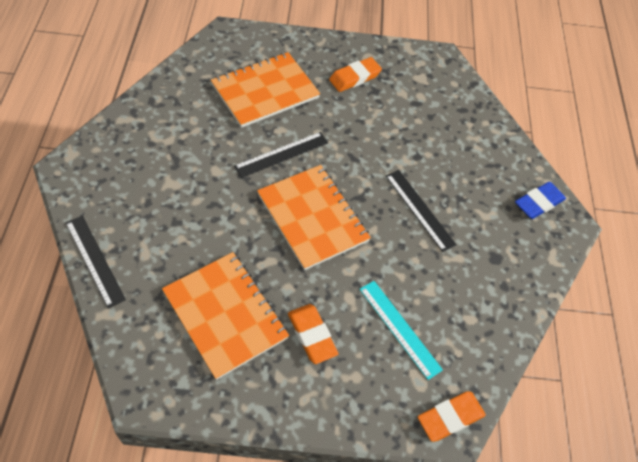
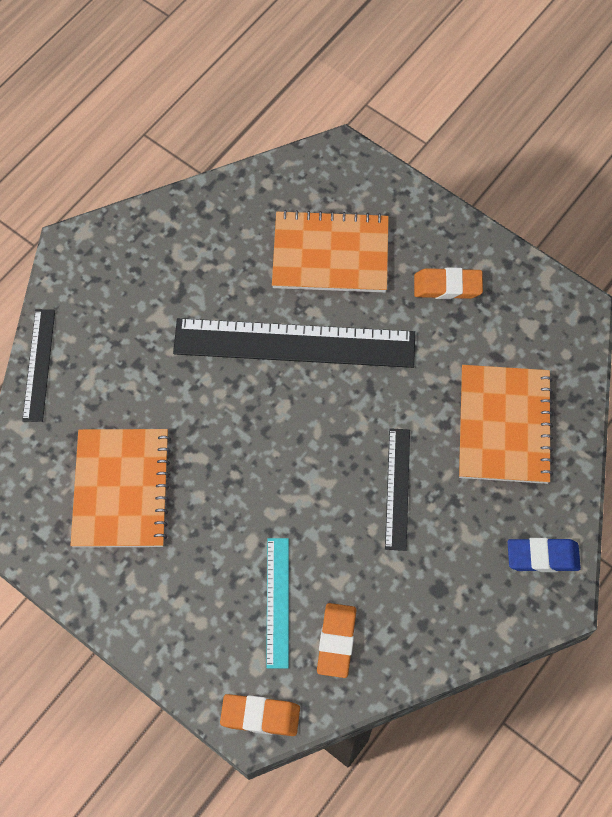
camera: 40 degrees right, 10 degrees up
(281, 154) = (294, 343): black ruler -> black ruler, size x1.97
(312, 218) = (275, 434): orange notebook -> orange notebook (504, 425)
(312, 335) = (188, 557): orange eraser -> orange eraser (336, 641)

